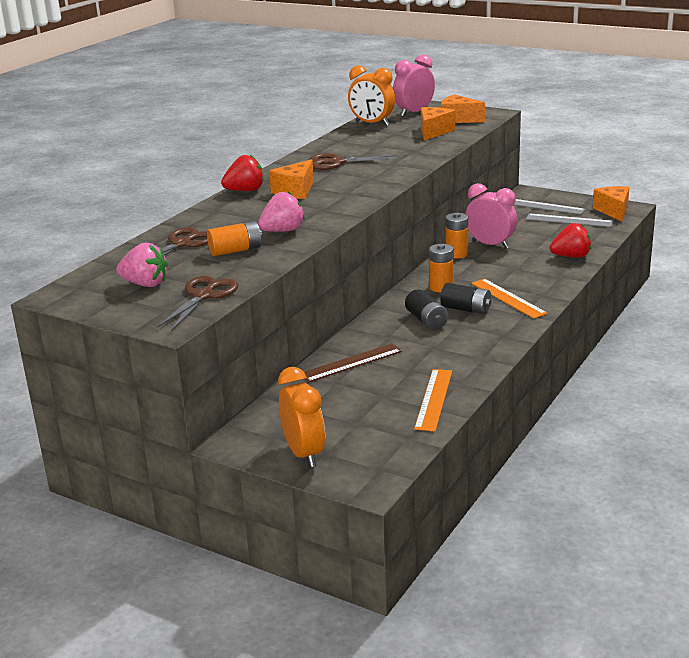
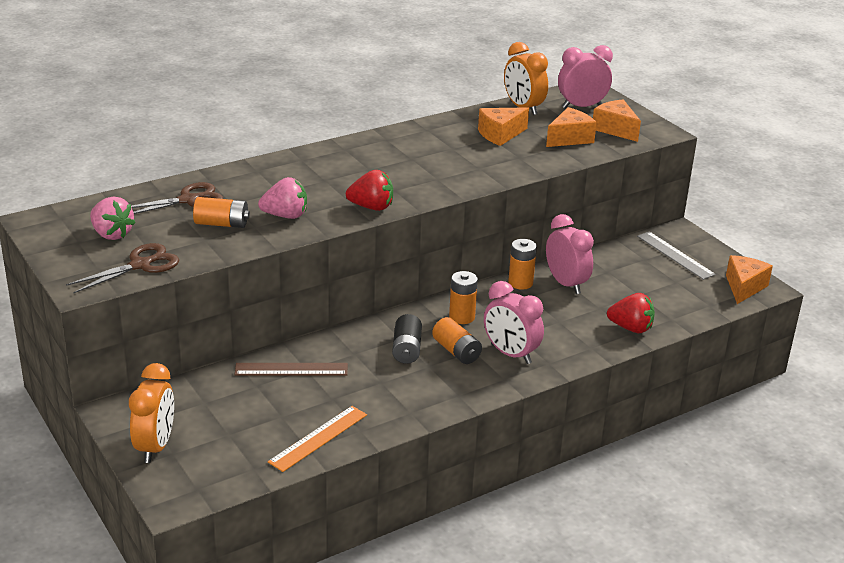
camera: 25 degrees right, 5 degrees up
(245, 190) = (310, 155): red strawberry -> red strawberry (371, 207)
(295, 191) = (351, 171): orange cheese -> orange cheese (500, 134)
(337, 162) = (430, 148): brown scissors -> none
(466, 309) = (456, 351): black battery -> orange battery
(508, 298) = (510, 354): orange ruler -> pink clock
(569, 220) = (681, 283): grey ruler -> none

